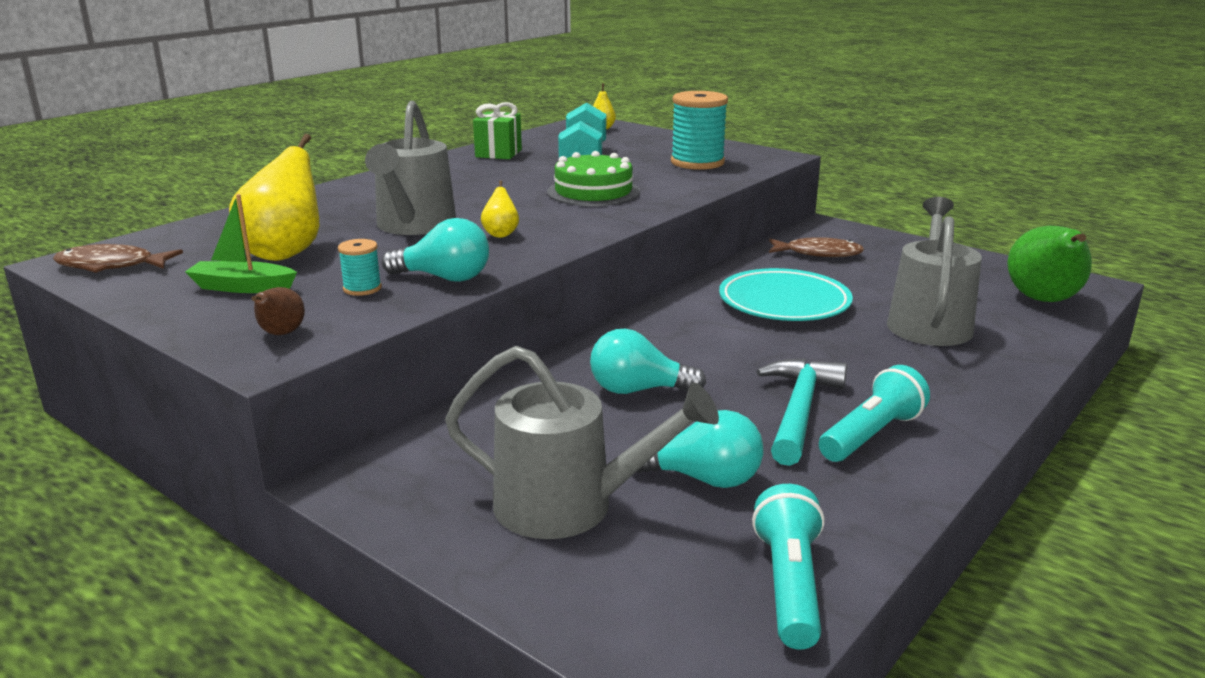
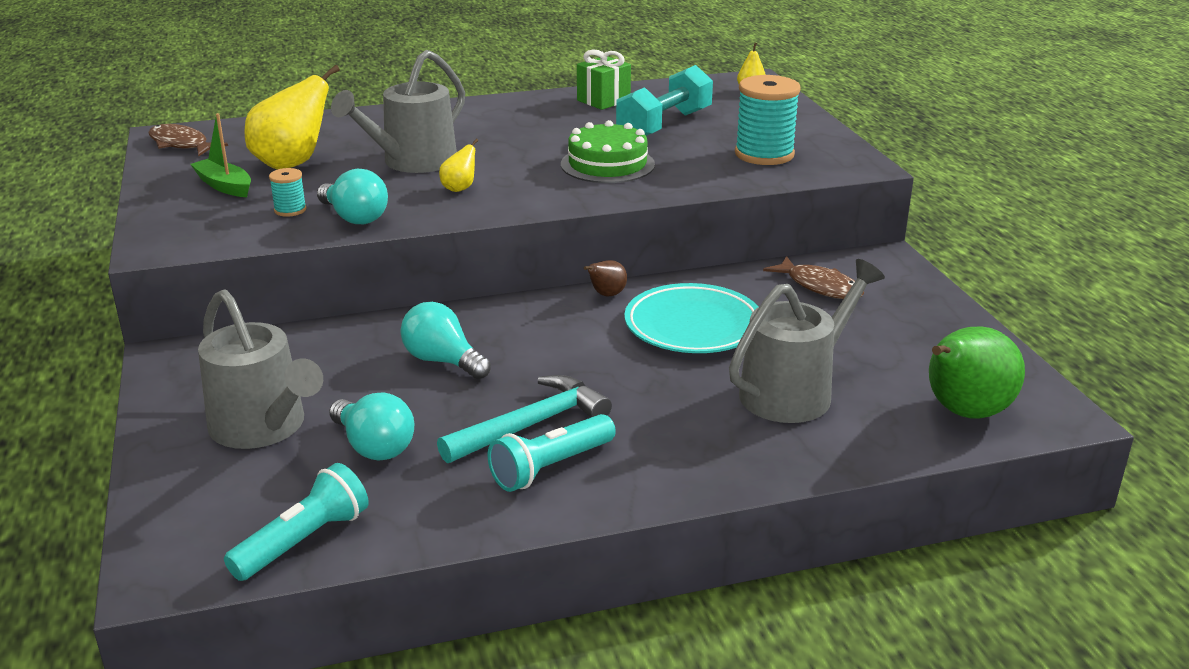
camera: 35 degrees right, 5 degrees up
(280, 334) = (189, 232): brown pear -> brown pear (606, 295)
(871, 435) = (550, 467): turquoise flashlight -> turquoise flashlight turned 150 degrees clockwise

